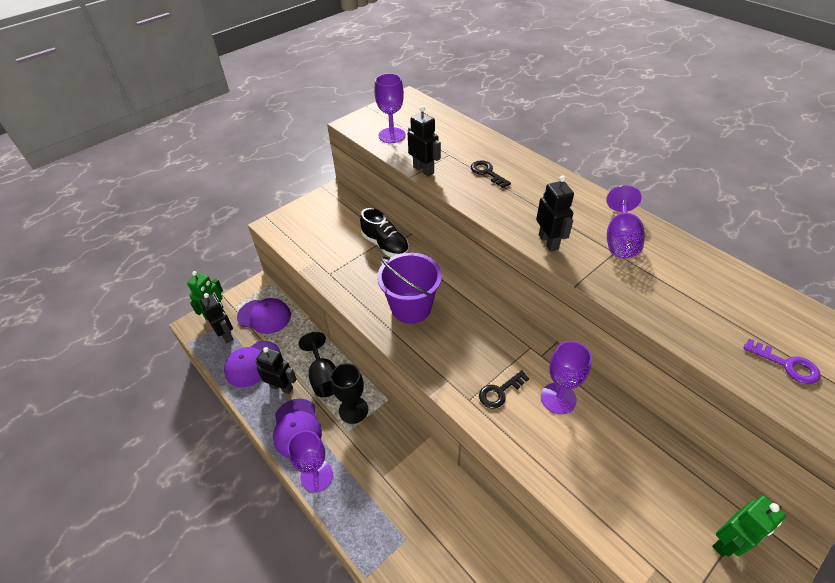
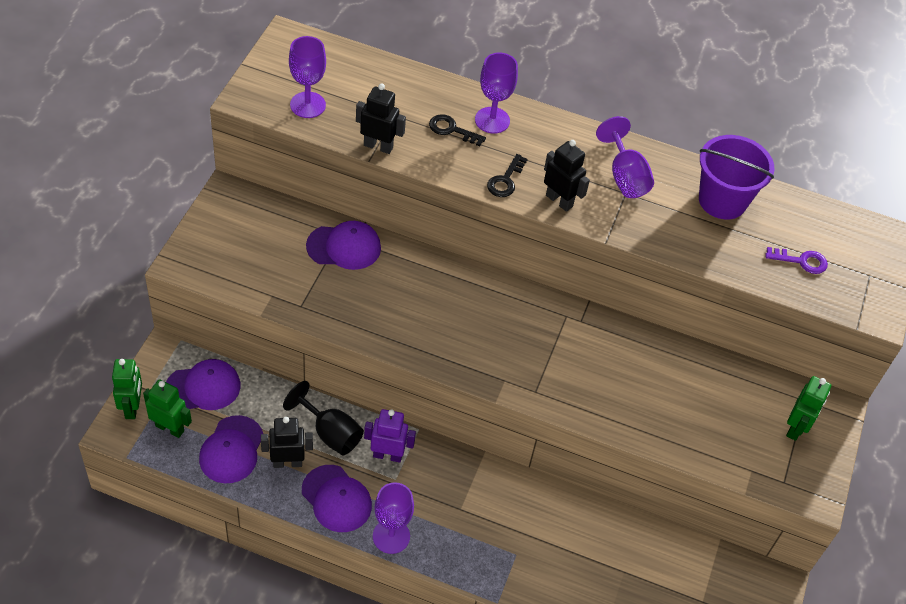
camera: 35 degrees left, 5 degrees up
(226, 335) = (170, 428): black robot -> green robot
(353, 410) = (387, 455): black goblet -> purple robot
(385, 245) = (344, 247): black shoe -> purple cap
(411, 307) = (421, 314): purple bucket -> purple bucket (722, 200)
(500, 392) = (560, 372): black key -> black key (505, 180)
(558, 398) = (616, 358): purple goblet -> purple goblet (492, 120)

